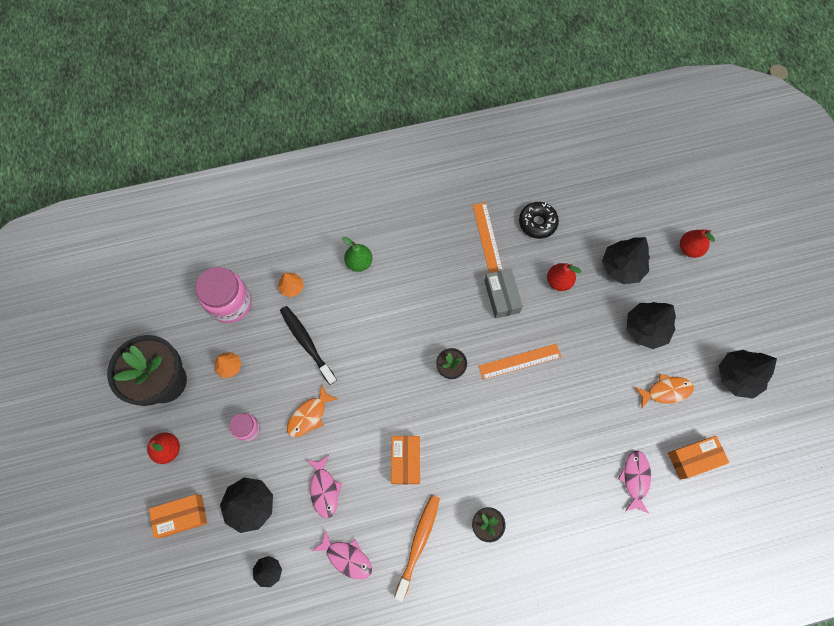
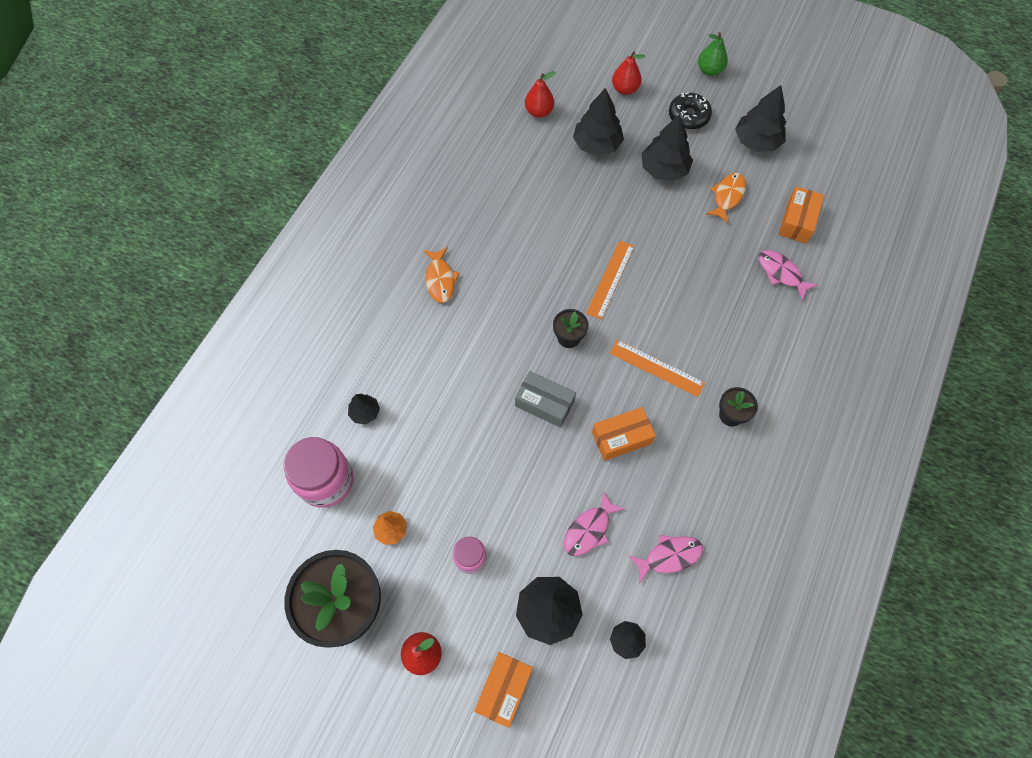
camera: 50 degrees left, 5 degrees down
(292, 287) = (365, 412): orange tree -> black tree
(307, 343) = (433, 440): black toothbrush -> none
(309, 415) = (506, 490): orange fish -> orange fish (440, 279)
(324, 489) = (589, 529): pink fish -> pink fish turned 105 degrees clockwise
(359, 262) = (398, 336): green pear -> green pear (709, 70)
(406, 461) = (621, 438): orange box -> orange box turned 60 degrees counterclockwise
(418, 543) = (704, 483): orange toothbrush -> none
(487, 238) = (476, 218): orange ruler -> orange ruler (656, 368)
(501, 297) = (540, 248): grey box -> grey box (544, 403)
(537, 223) = (500, 171): black donut -> black donut (688, 116)
(558, 281) = (566, 197): red pear -> red pear (539, 112)

